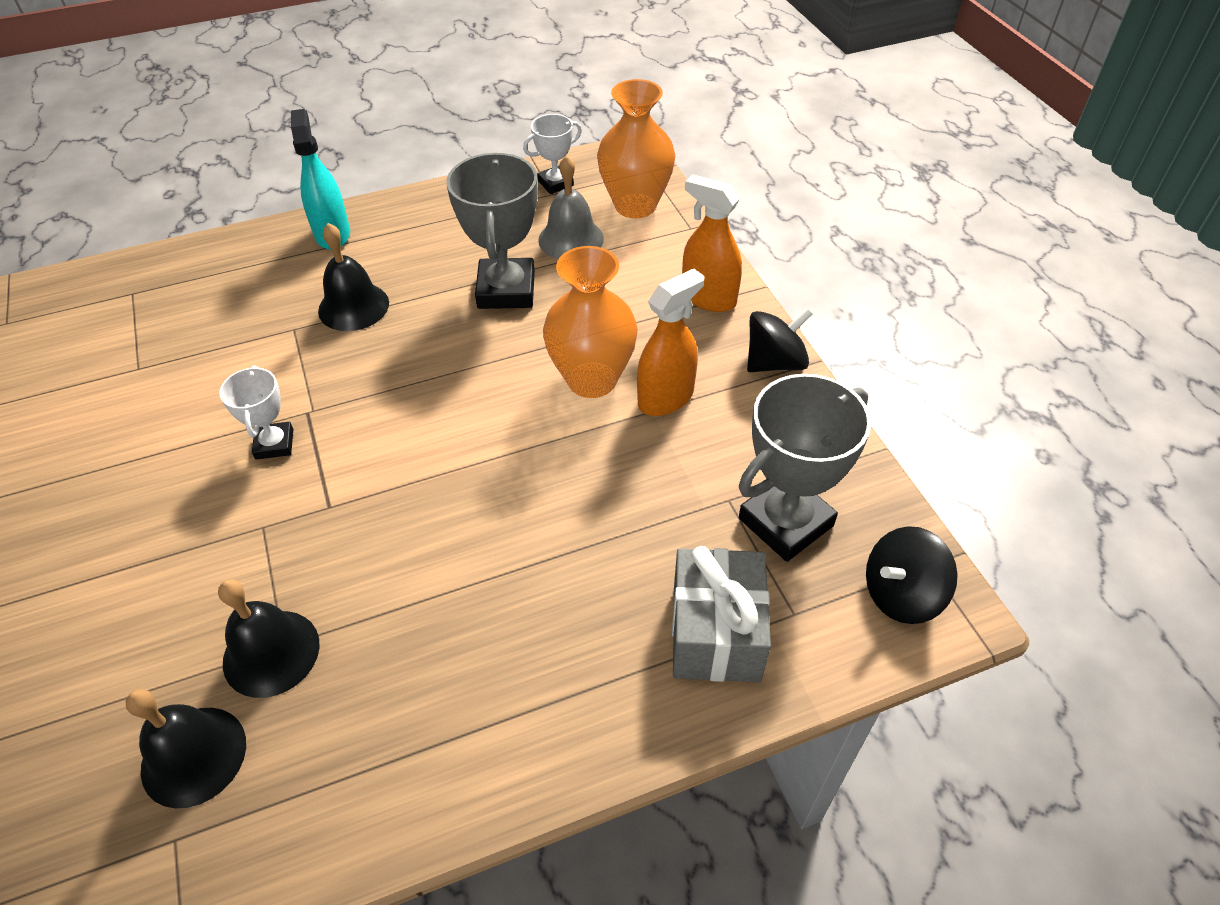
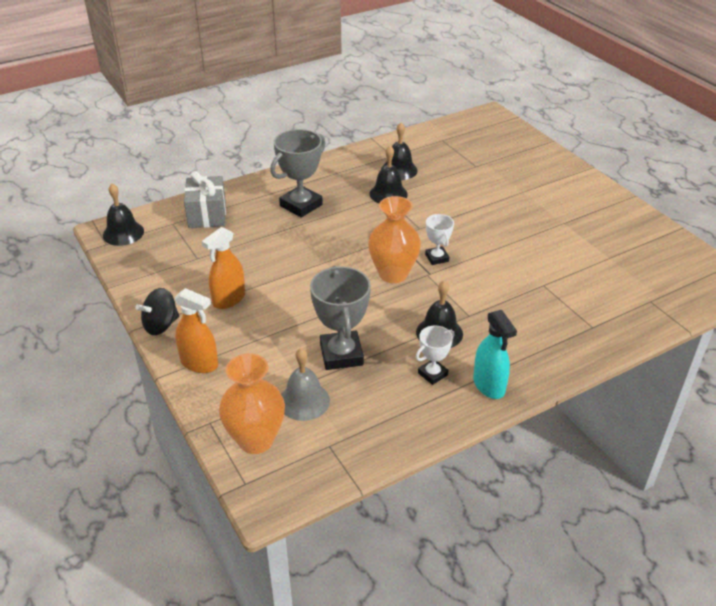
camera: 170 degrees right, 10 degrees down
(555, 183) = (328, 457): white trophy -> white trophy (432, 374)
(592, 379) = (273, 305): orange vase -> orange vase (393, 274)
(786, 522) = (170, 252): grey trophy -> grey trophy (301, 205)
(901, 594) = (123, 233): black spinning top -> black bell

